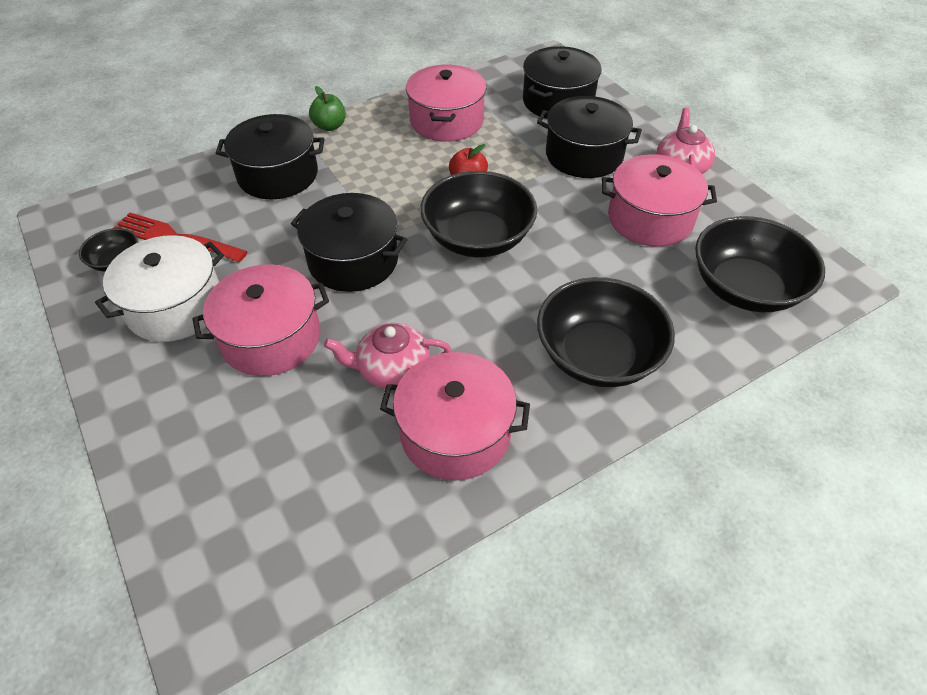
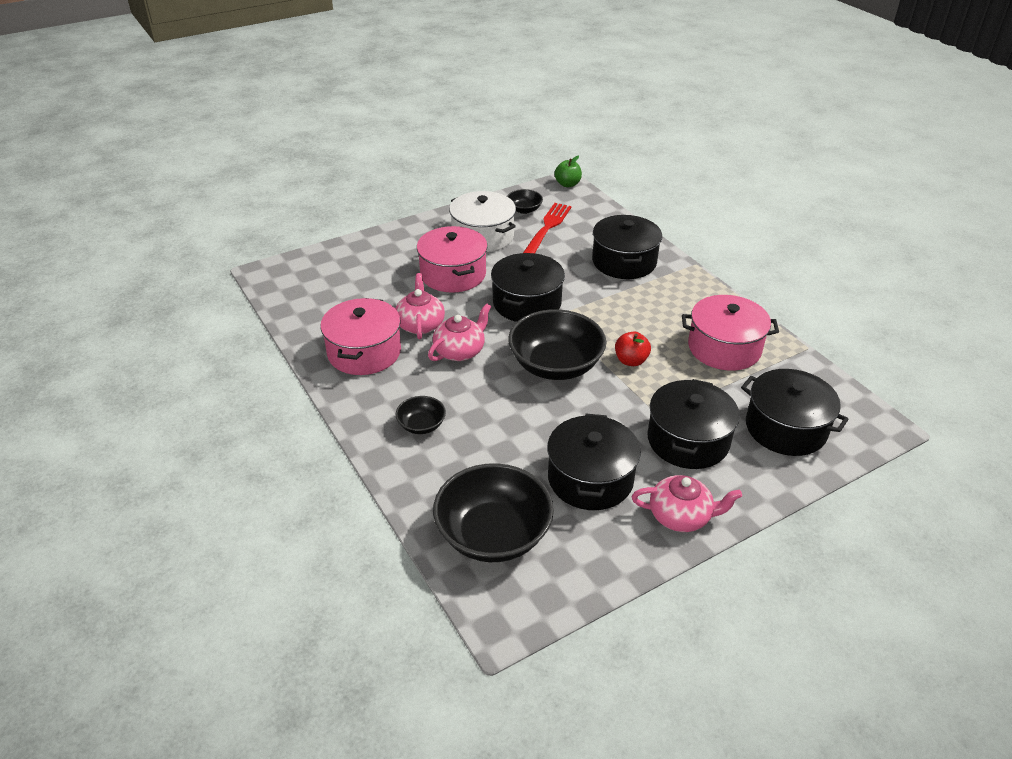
camera: 90 degrees right, 10 degrees down
(330, 126) = (697, 281): green apple -> green apple (567, 184)
(452, 324) = (460, 351): none -> pink teapot
(598, 355) = (421, 425): black bowl -> black bowl, size x0.48
(650, 219) = (590, 478): pink pot -> black pot

